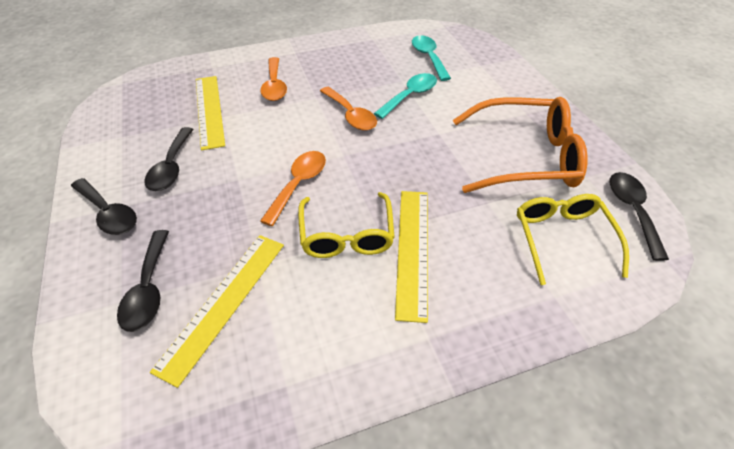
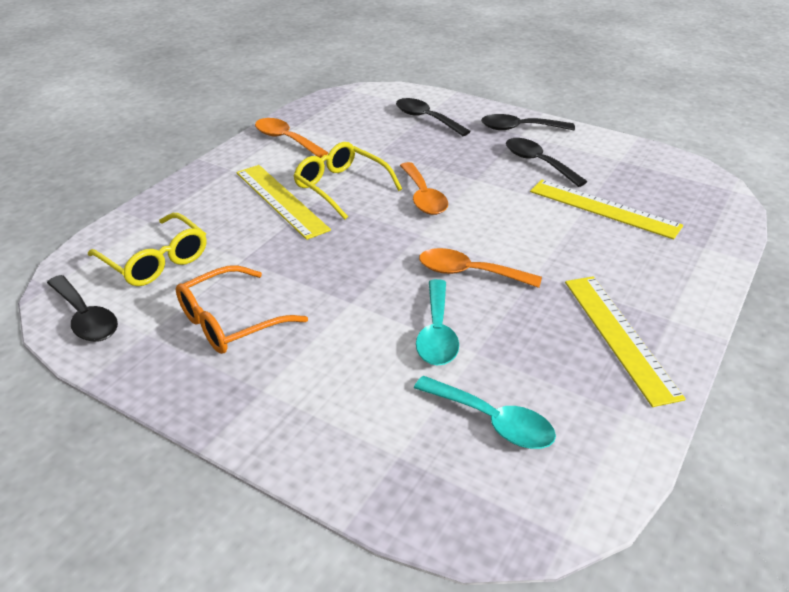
camera: 140 degrees right, 10 degrees down
(224, 303) = (374, 131): yellow ruler -> yellow ruler (619, 336)
(274, 86) = (600, 262): orange spoon -> orange spoon (285, 139)
(524, 157) = (231, 321): orange glasses -> orange glasses, size x0.66

